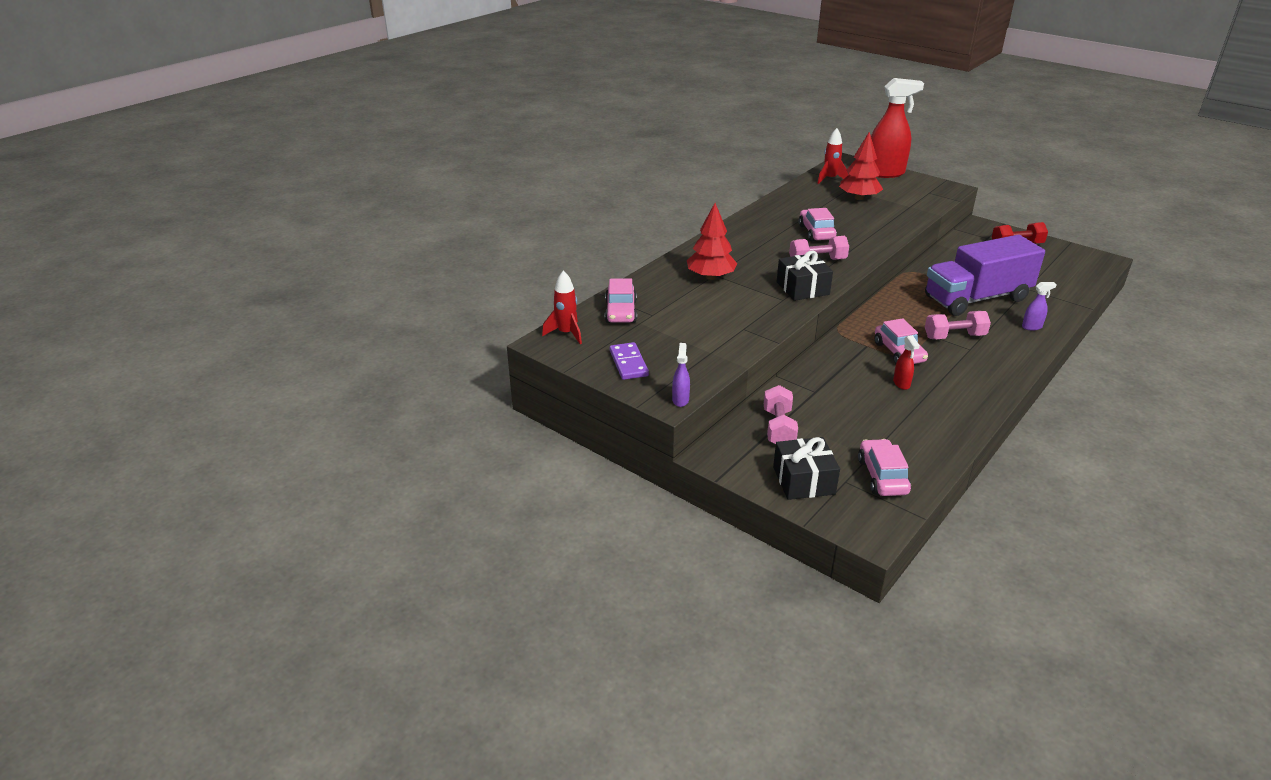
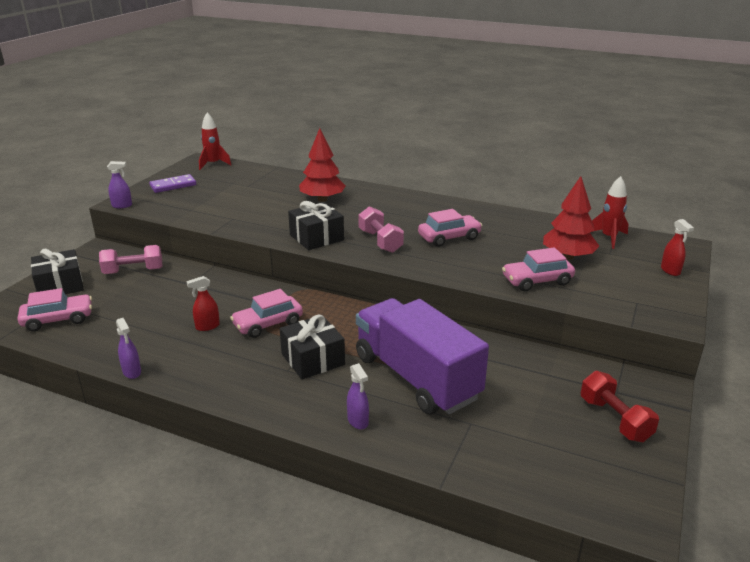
camera: 75 degrees right, 5 degrees down
(621, 312) = (250, 175): pink car -> pink car (537, 281)
(885, 173) = (670, 271): red spray bottle -> red spray bottle, size x0.43
(954, 336) = (313, 359): pink dumbbell -> black gift
(978, 425) = (132, 372): none -> purple spray bottle

